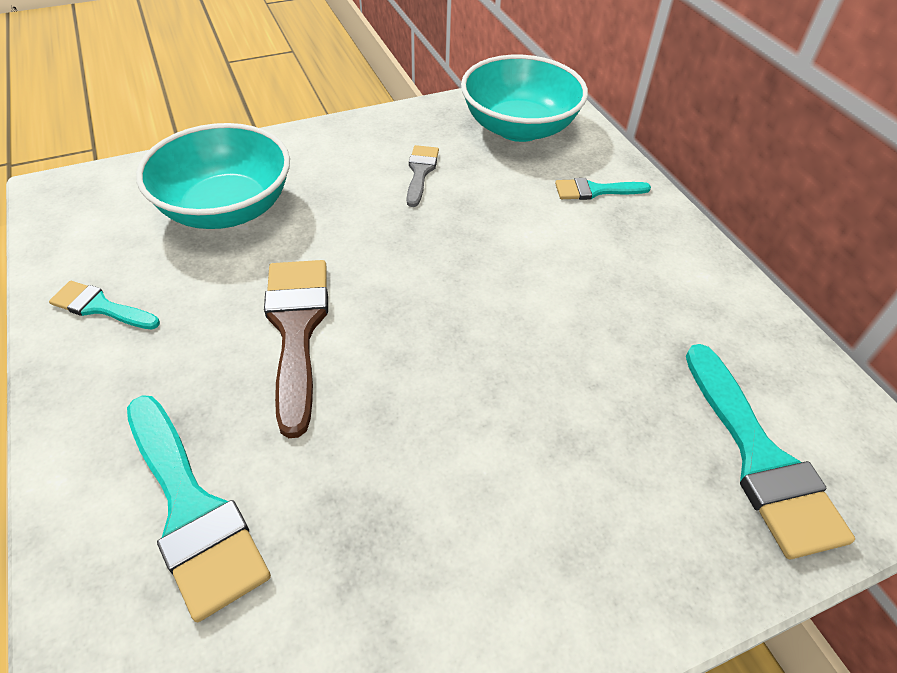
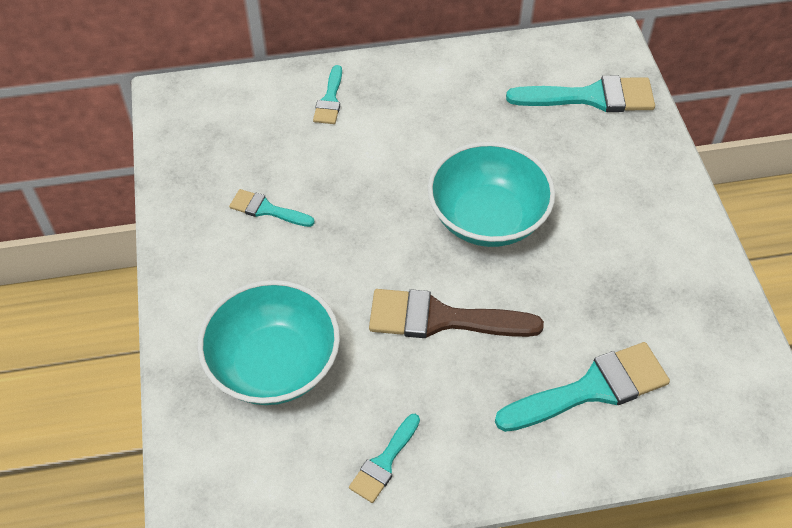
camera: 75 degrees left, 5 degrees up
(420, 172) = (266, 209): grey brush -> turquoise brush
(519, 128) = (224, 126): turquoise bowl -> turquoise bowl (487, 218)

